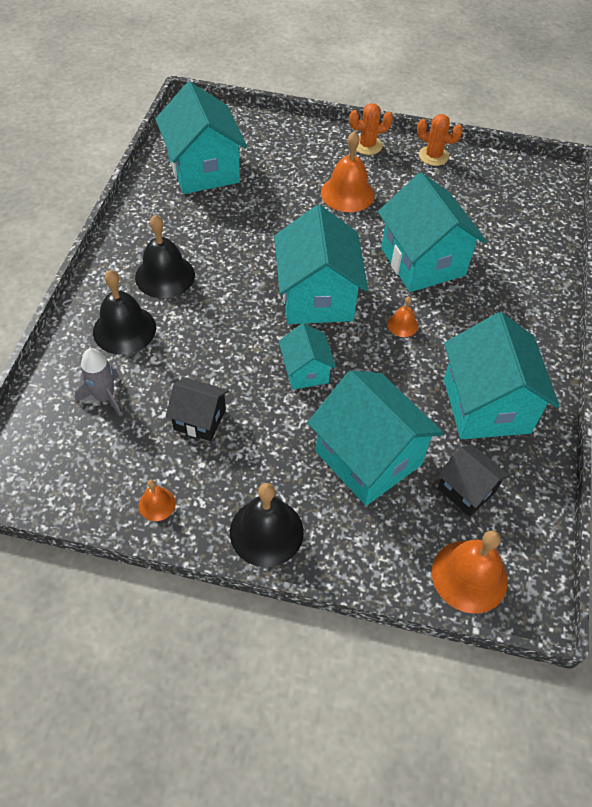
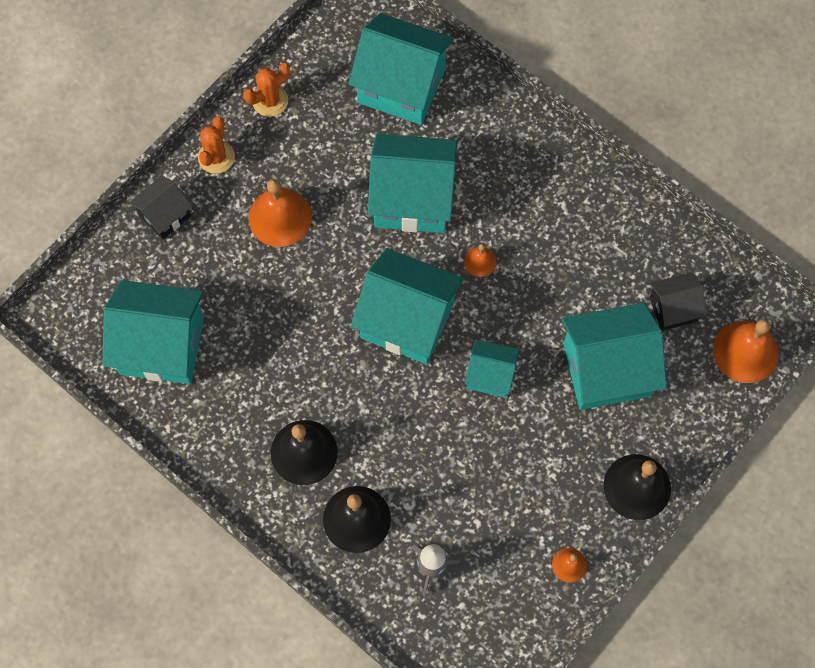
camera: 60 degrees left, 15 degrees up
(199, 419) = (499, 493): black house -> black house (165, 215)
(486, 405) = (602, 243): turquoise house -> turquoise house (401, 86)

